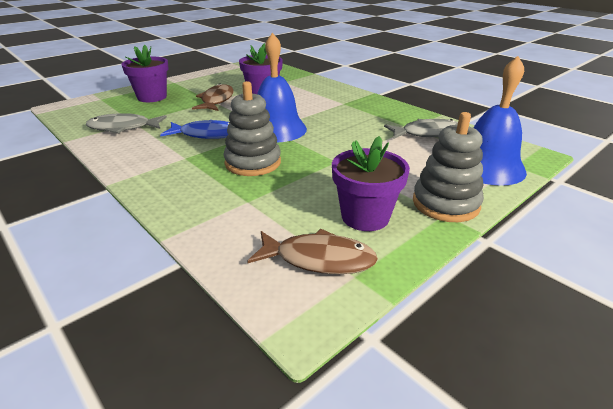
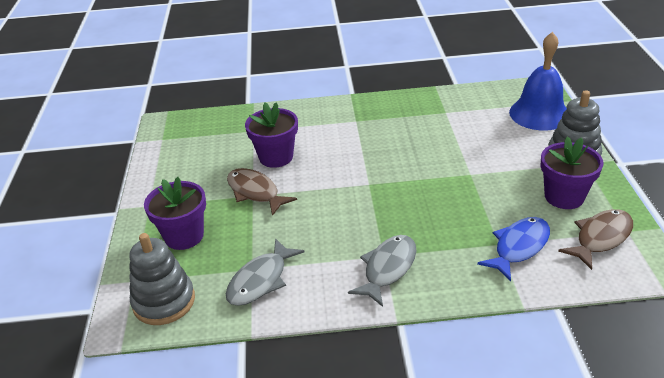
camera: 50 degrees left, 5 degrees up
(207, 135) = (343, 226): blue fish -> blue fish (519, 247)
(253, 163) = (433, 218): grey stacking toy -> grey stacking toy (164, 301)
(276, 129) = (375, 180): blue bell -> none
(427, 133) = (464, 110): grey fish -> grey fish (388, 269)

